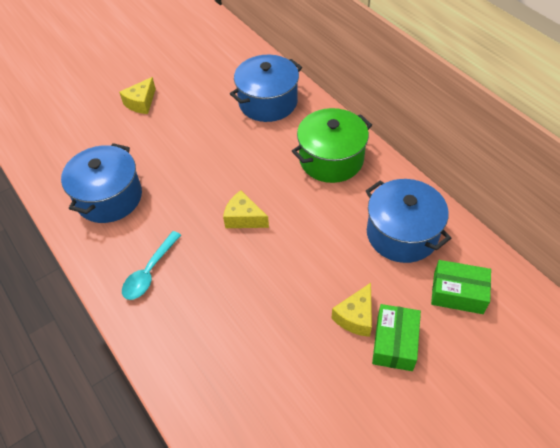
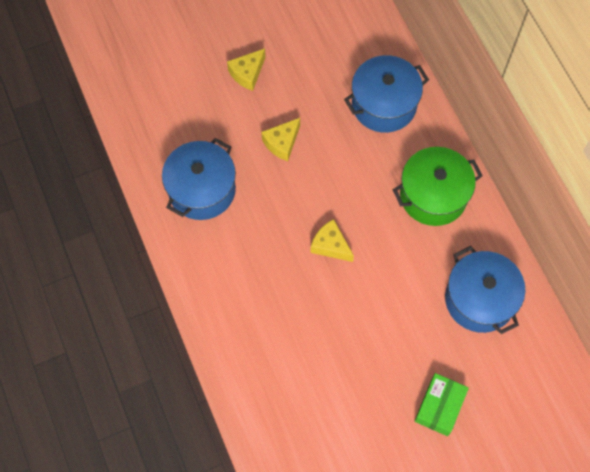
camera: 10 degrees right, 15 degrees up
(150, 272) = (232, 284): turquoise spoon -> none
(356, 317) = (412, 374): yellow cheese -> yellow cheese (282, 143)
(458, 293) = (512, 373): green box -> none

